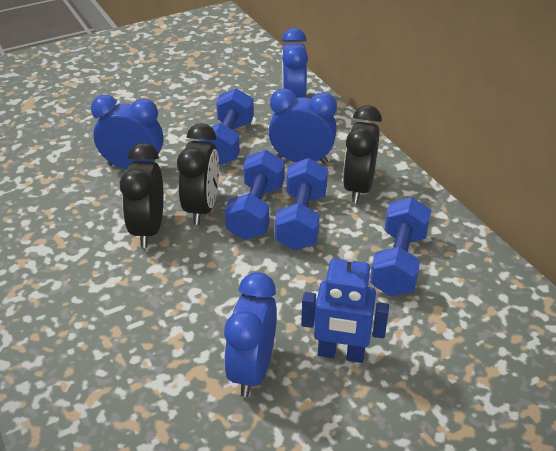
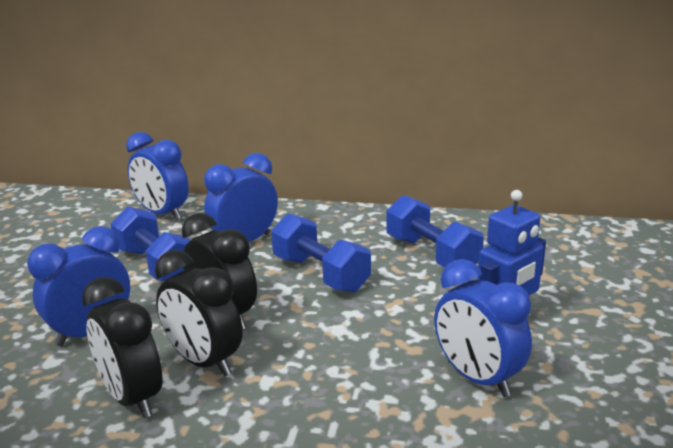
camera: 50 degrees left, 15 degrees down
(256, 211) = (274, 290): blue dumbbell -> none
(358, 188) = (320, 233): black clock -> black clock (131, 398)

